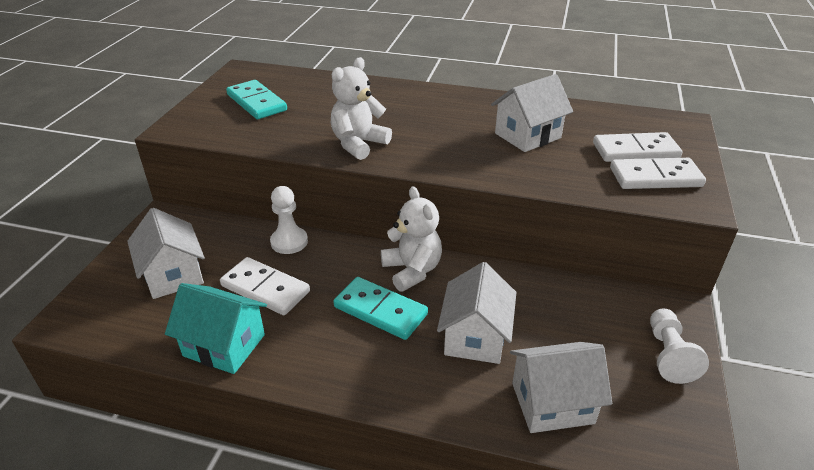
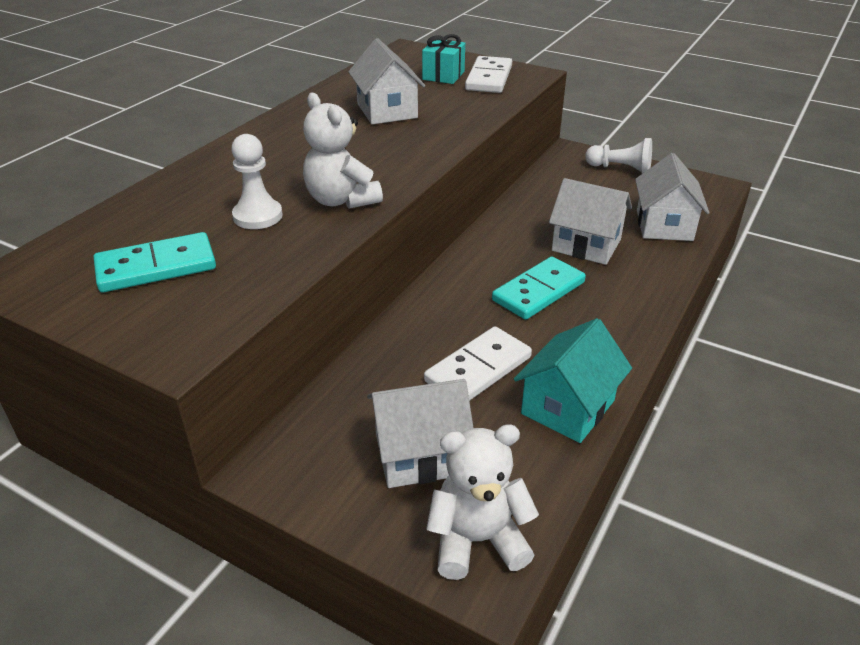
camera: 75 degrees left, 0 degrees up
(289, 242) = (393, 343): white pawn -> white pawn (258, 216)
(412, 271) = (483, 263): white teddy bear -> white teddy bear (477, 540)
(635, 151) = (443, 75): white domino -> turquoise gift

